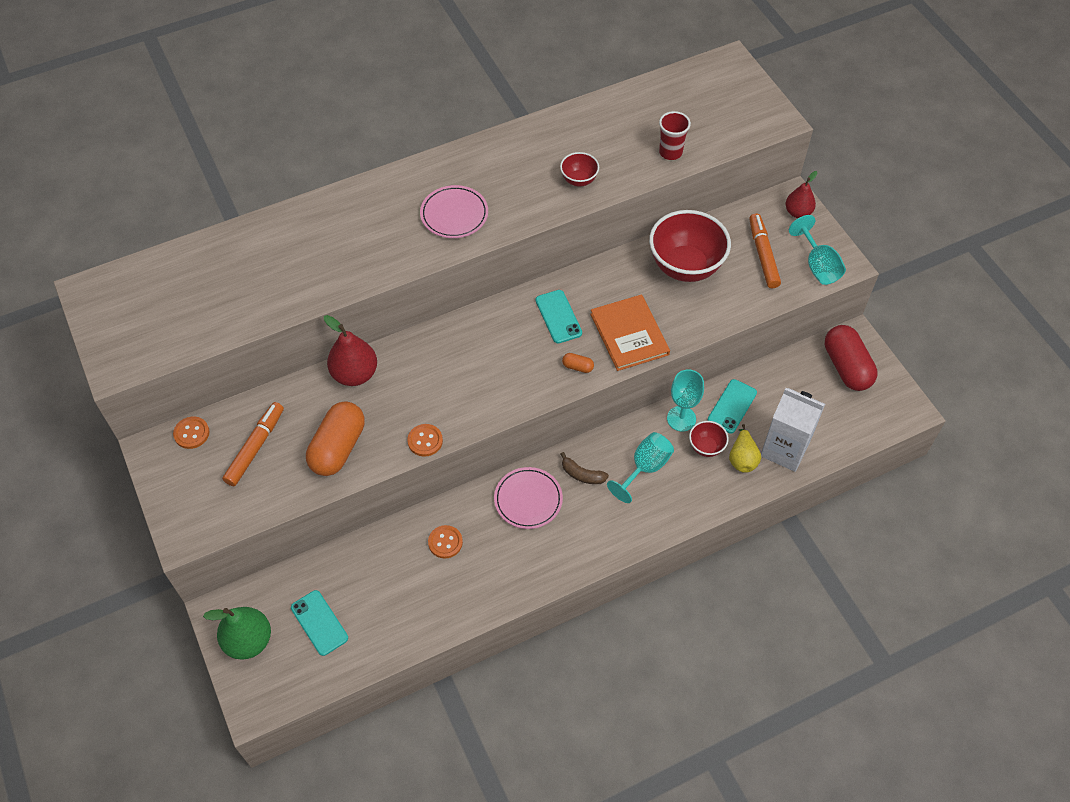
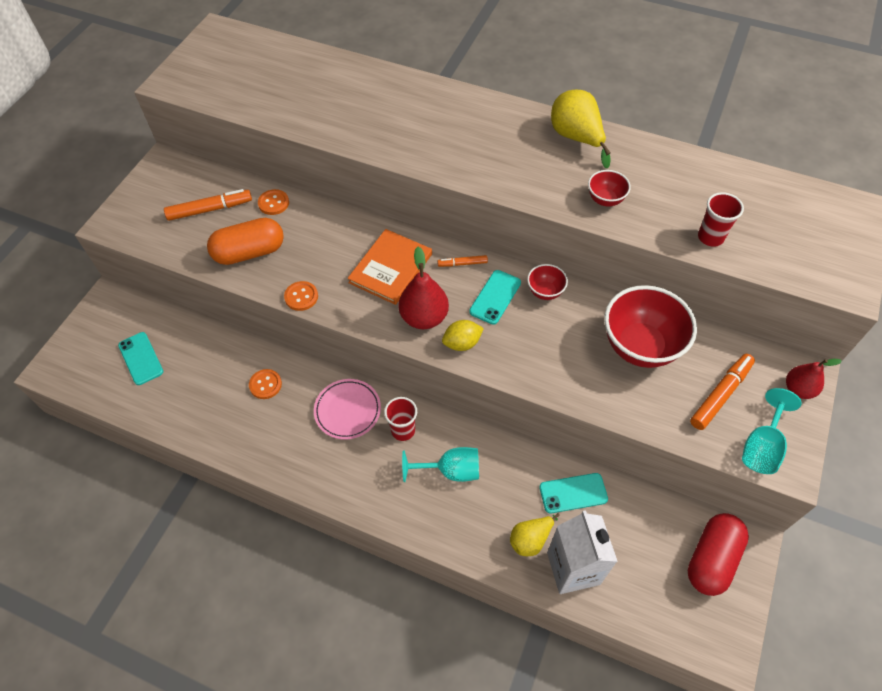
camera: 50 degrees right, 0 degrees up
(191, 433) = (192, 171): orange button -> orange button (273, 203)
(248, 641) = (97, 330): green pear -> none
(319, 623) = (141, 358): turquoise phone -> turquoise phone turned 45 degrees counterclockwise
(355, 374) = (319, 217): red pear -> red pear (424, 317)
(454, 214) = (481, 152): pink plate -> none
(504, 150) = (576, 138): none -> yellow pear
(506, 314) = (462, 263): none -> orange marker
(577, 367) = (462, 343): orange capsule -> yellow lemon
(582, 474) = (403, 430): brown banana -> red cup
(629, 334) = (530, 355): orange book -> orange book (390, 268)
(681, 418) = (522, 463): turquoise goblet -> none
(706, 447) = (514, 502): red bowl -> red bowl (545, 292)

